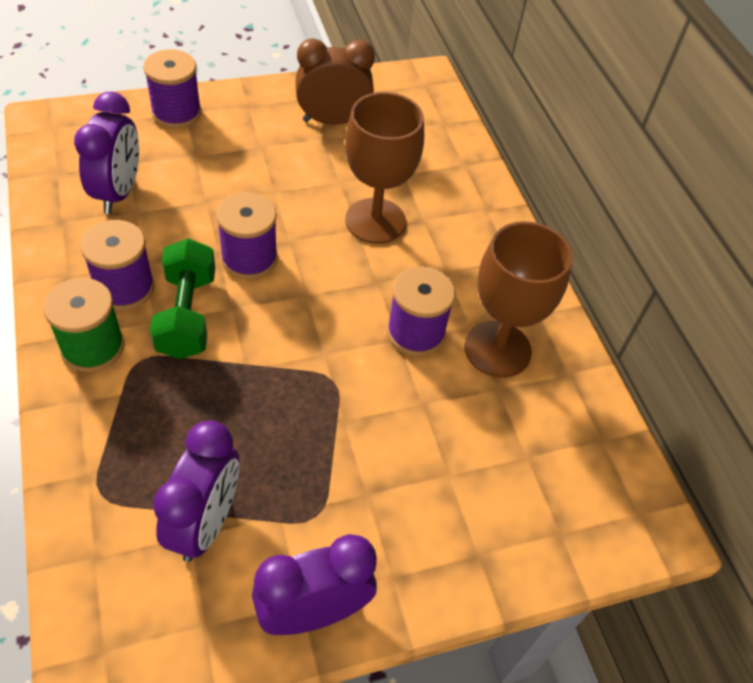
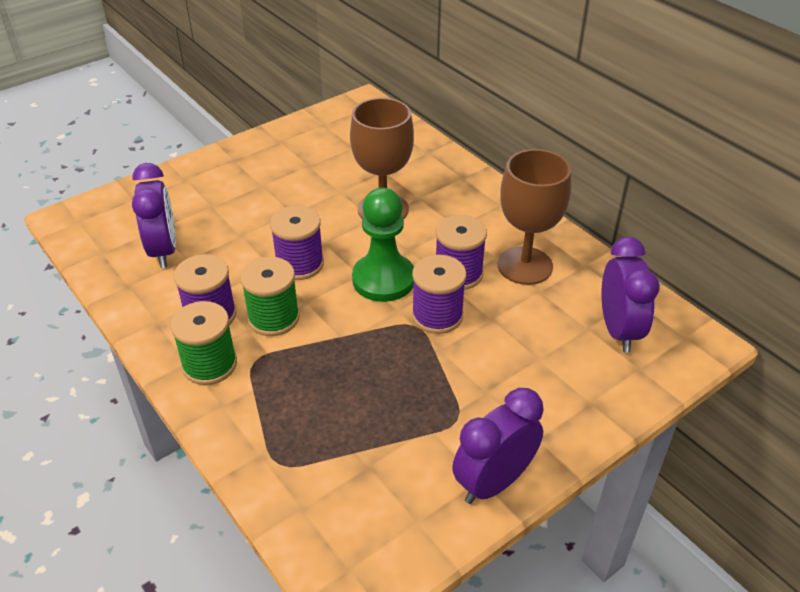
camera: 15 degrees left, 10 degrees down
(176, 113) = (178, 181): purple spool -> purple spool (437, 316)
(187, 315) = (273, 318): green dumbbell -> green spool
(205, 523) = (375, 453): purple clock -> purple clock (618, 330)
(329, 310) = (383, 279): none -> green pawn
(332, 121) = (308, 151): brown clock -> none

